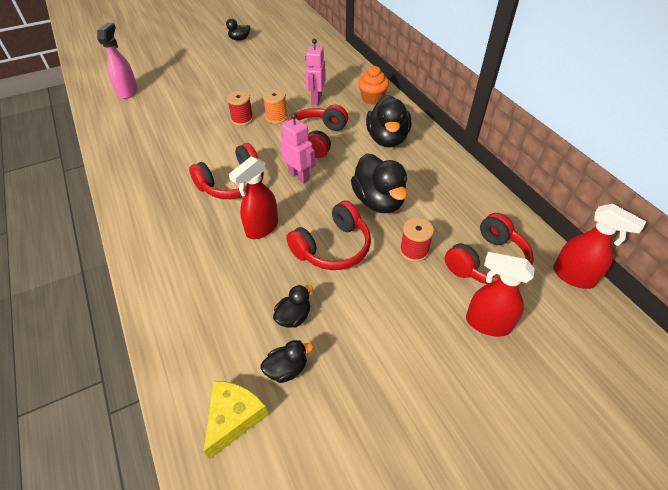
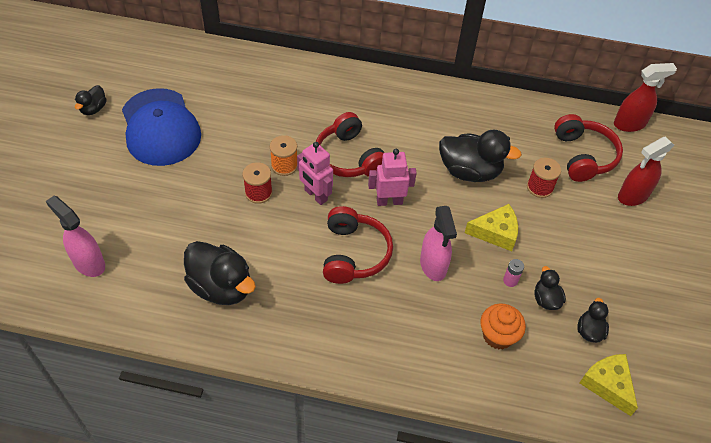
camera: 55 degrees left, 5 degrees up
(252, 63) = (160, 127): none -> blue cap
(261, 228) = (433, 265): red spray bottle -> pink spray bottle
(291, 282) = (510, 280): none -> pink battery
(316, 99) = (286, 120): pink robot -> pink robot (315, 195)
(333, 247) = (496, 232): red headphones -> yellow cheese
(372, 98) = (330, 82): orange cupcake -> orange cupcake (498, 335)
(387, 139) = (398, 113): black duck -> black duck (221, 287)

